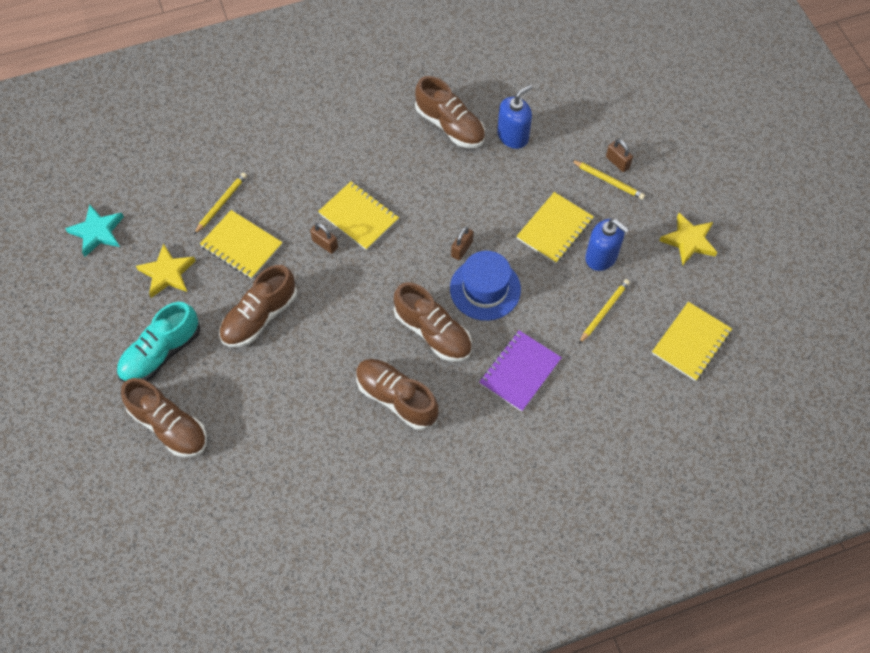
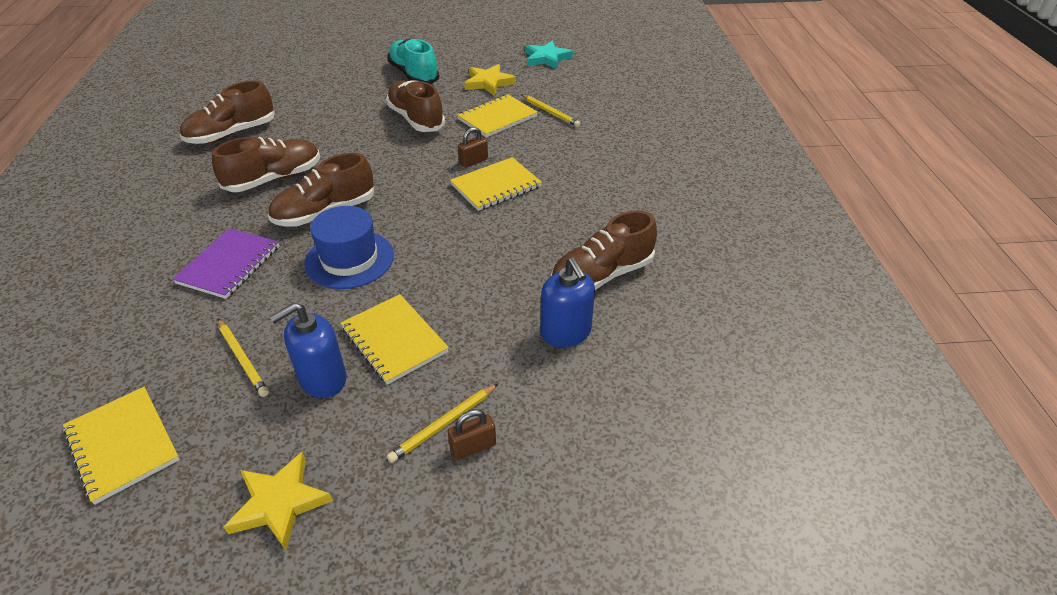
camera: 105 degrees right, 20 degrees down
(169, 426) = (347, 73): brown shoe -> brown shoe (232, 134)
(462, 249) = (413, 251): brown padlock -> none
(519, 371) = (229, 265): purple notebook -> purple notebook turned 60 degrees clockwise

